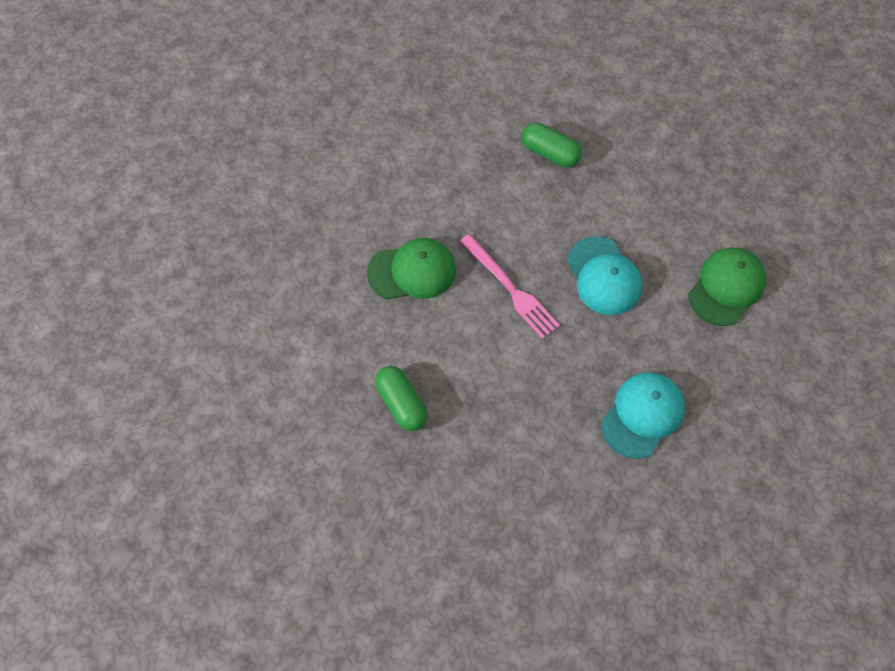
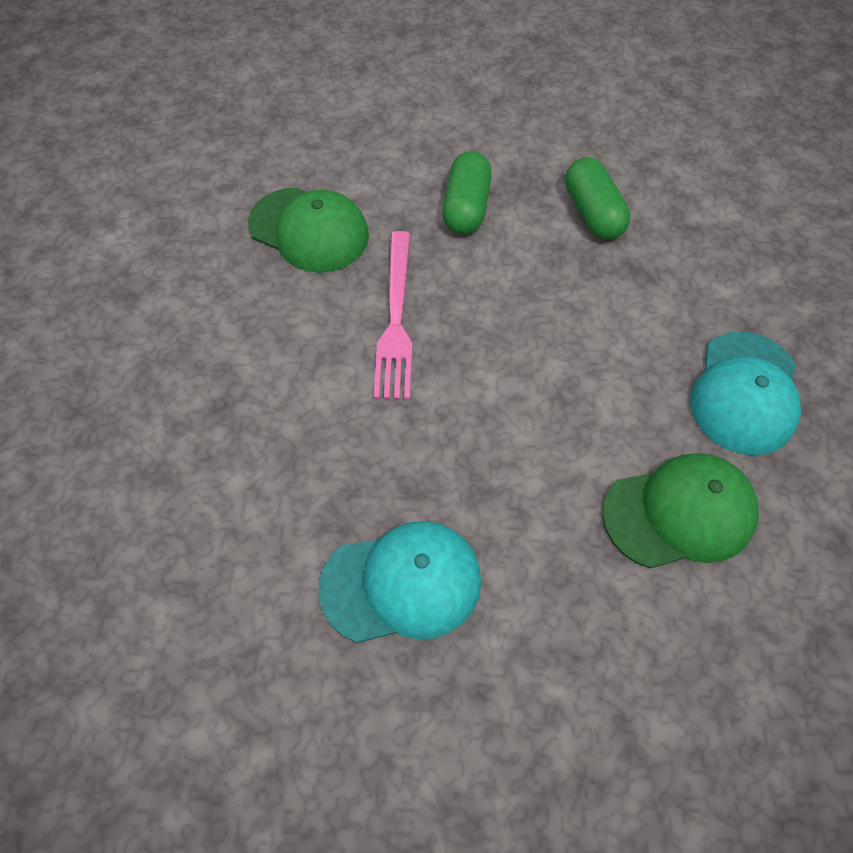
camera: 40 degrees right, 5 degrees down
(401, 403) = (147, 350): green capsule -> green capsule (466, 207)
(604, 276) = (523, 383): turquoise cap -> turquoise cap (745, 393)

